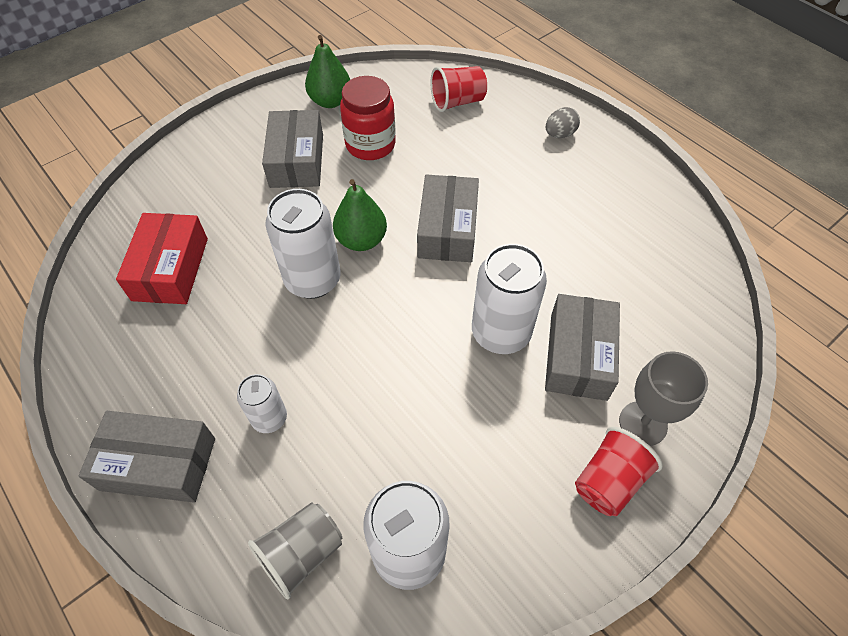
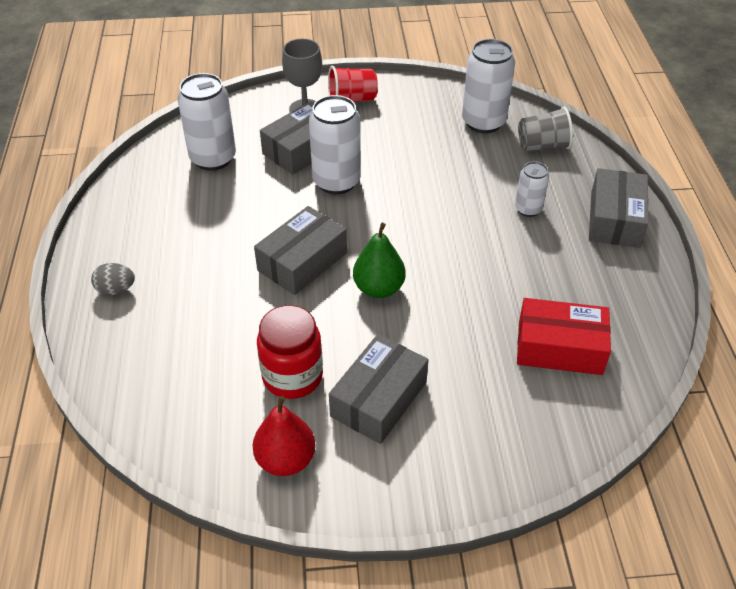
camera: 145 degrees left, 10 degrees down
(158, 464) = (615, 219): grey box -> grey box turned 60 degrees clockwise
(170, 269) = (559, 348): red box -> red box turned 60 degrees clockwise
(313, 280) = (441, 278): white can -> white can (213, 158)
(330, 101) = (286, 460): green pear -> red pear
(457, 102) = (159, 378): red cup -> none

